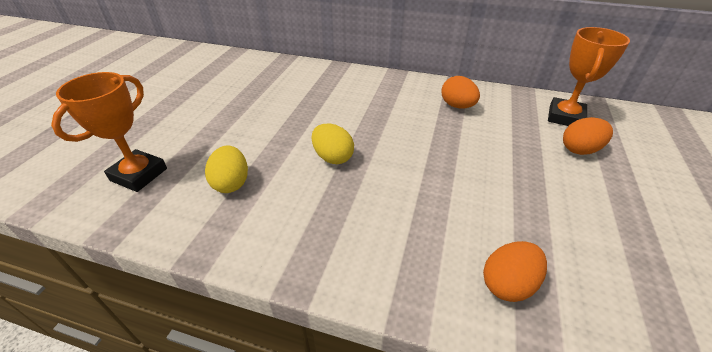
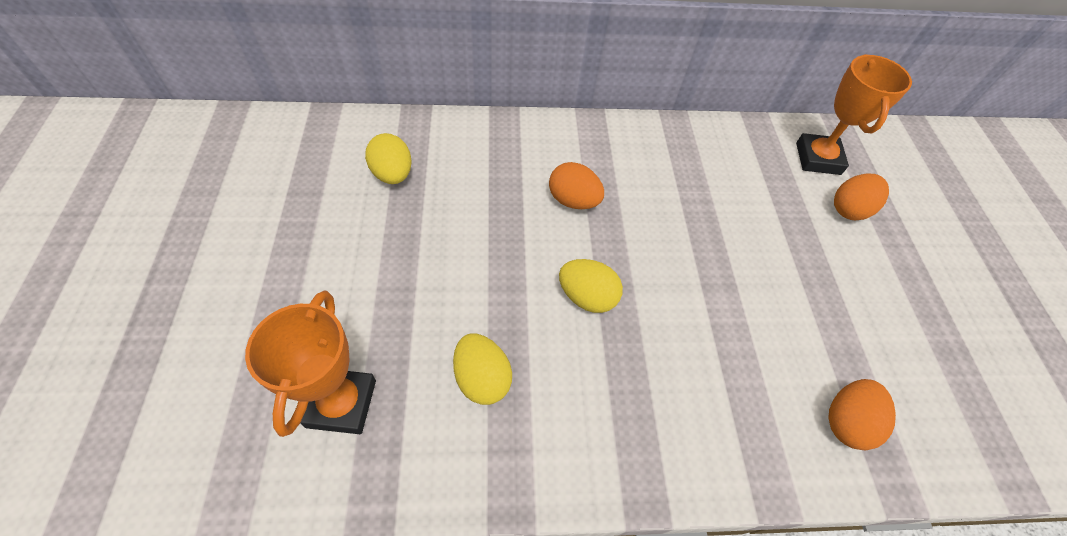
camera: 25 degrees left, 15 degrees up
(252, 80) = (392, 174): none -> yellow egg
(457, 106) = (694, 166): orange egg -> orange egg (573, 200)

